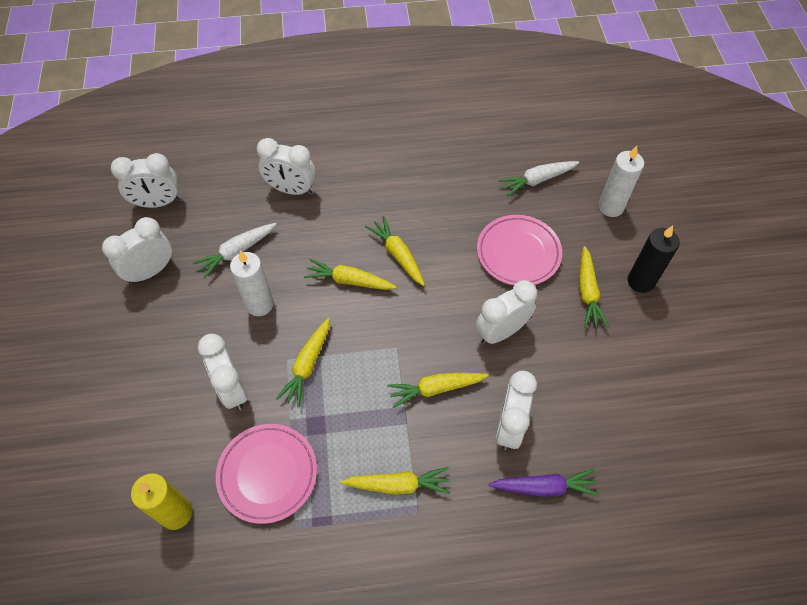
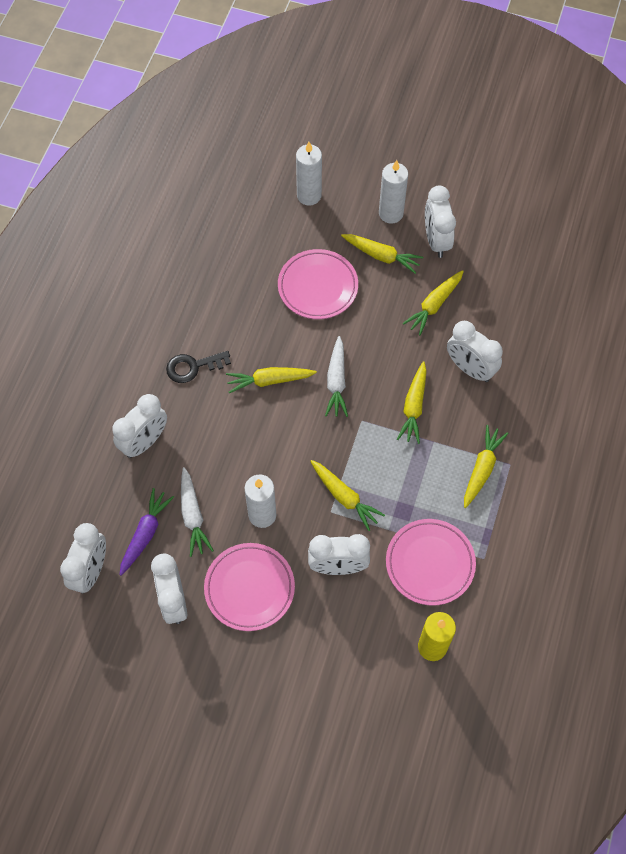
camera: 65 degrees left, 5 degrees up
(183, 324) = (249, 588): none -> pink plate
(349, 281) = (276, 431): yellow carrot -> yellow carrot (434, 305)
(380, 193) = (193, 367): none -> black key
(501, 331) = (385, 335): white clock -> white clock (436, 241)
(537, 180) = (250, 235): white carrot -> white carrot (336, 381)
(544, 487) = (528, 368): purple carrot -> purple carrot (145, 534)
(640, 281) = (391, 213): black candle -> white candle

